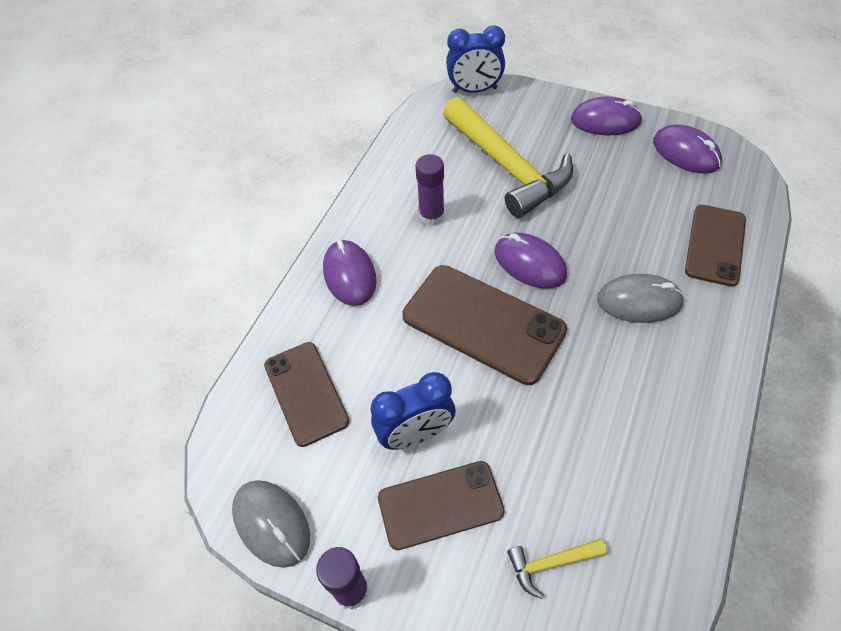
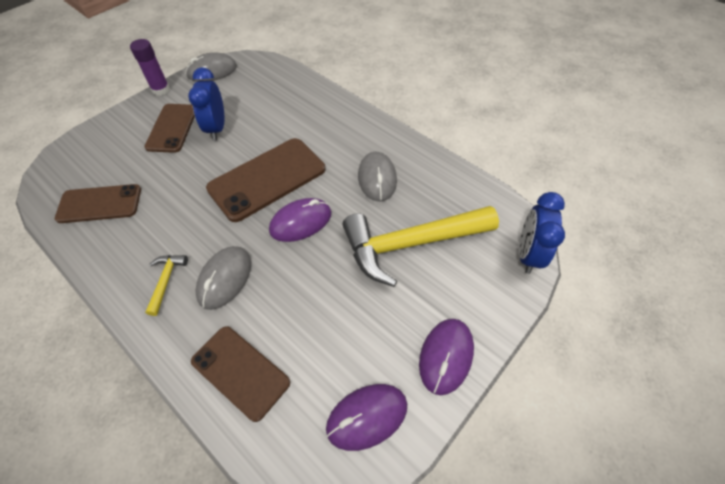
camera: 105 degrees right, 0 degrees up
(306, 393) = (273, 93): brown phone -> brown phone (99, 204)
(349, 275) = (345, 125): purple mouse -> none
(432, 216) = (377, 178): purple glue stick -> grey mouse
(550, 564) = (108, 160): yellow hammer -> yellow hammer (166, 280)

